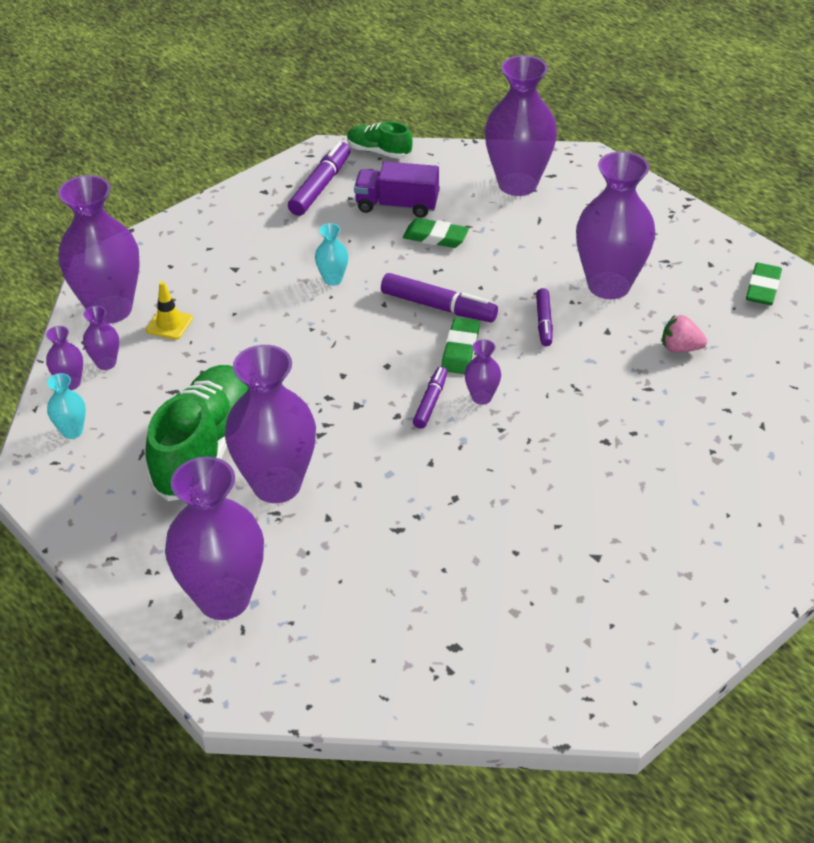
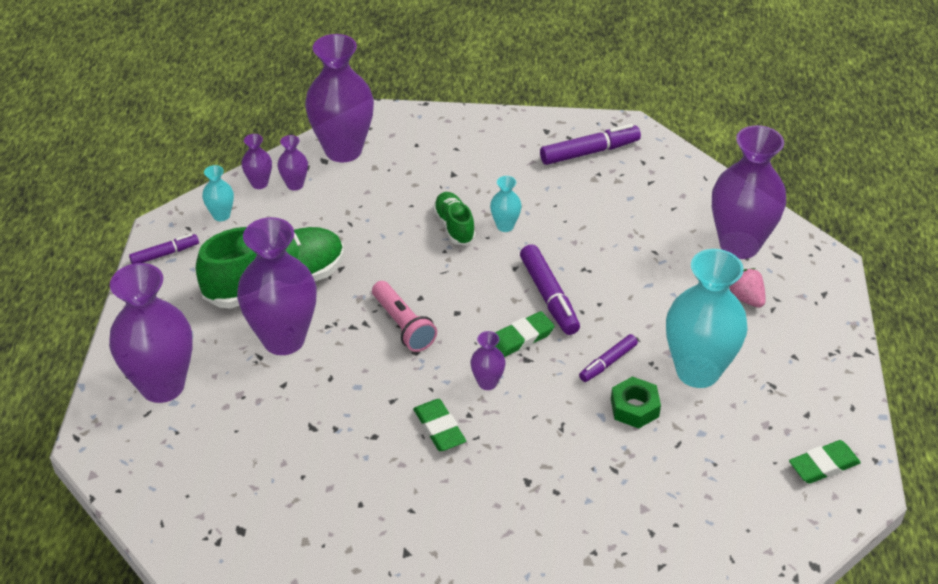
camera: 45 degrees right, 0 degrees up
(169, 324) = (363, 185): yellow traffic cone -> none
(359, 404) = (403, 325): none -> pink flashlight
(379, 152) = (668, 152): green shoe -> green shoe (454, 226)
(397, 205) = (624, 201): purple truck -> none
(430, 402) = (449, 359): purple marker -> purple marker (165, 254)
(435, 237) = (619, 244): green eraser -> green eraser (439, 428)
(604, 339) = (634, 408): none -> green nut
(608, 285) = (697, 371): purple vase -> turquoise vase
(680, 348) = (683, 459): pink strawberry -> pink strawberry (746, 298)

